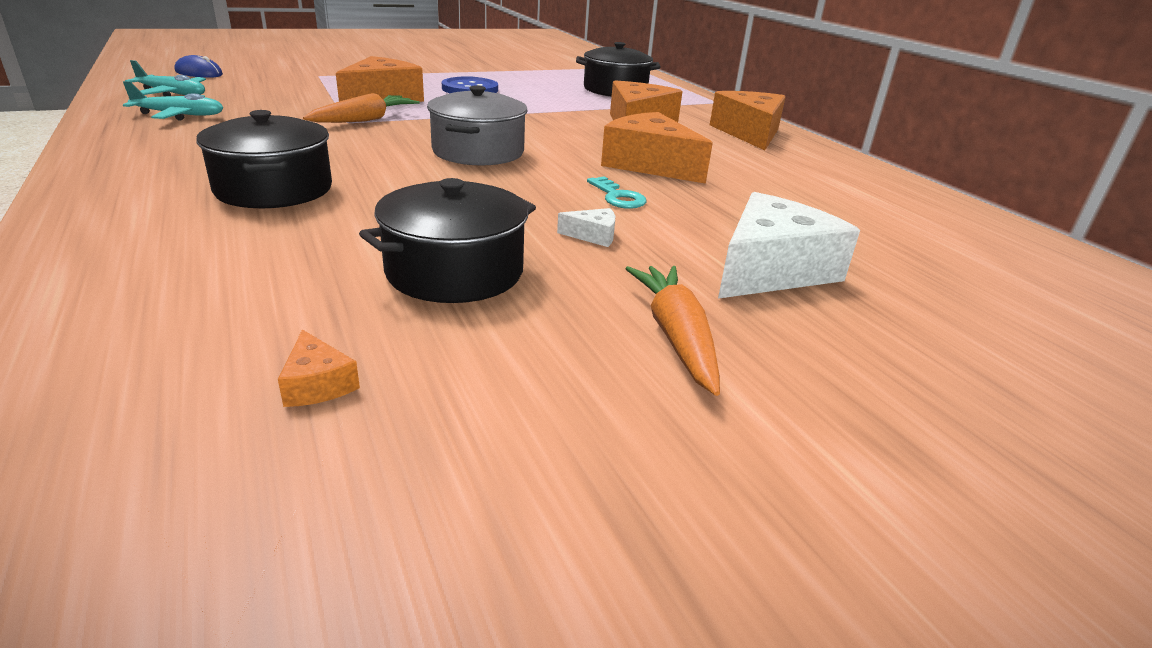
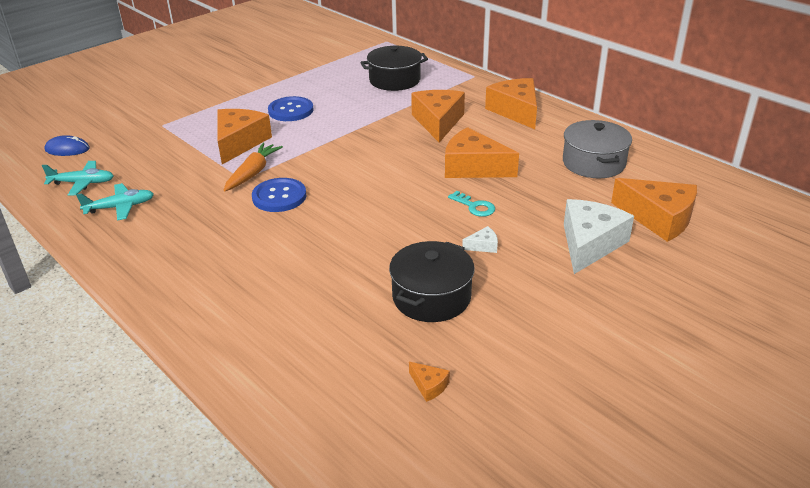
camera: 15 degrees left, 5 degrees up
(274, 189) = (268, 263): black pot -> none
(369, 141) = (279, 197): none -> blue button
(478, 152) = (358, 186): grey pot -> grey pot (593, 163)
(675, 336) = (567, 306): orange carrot -> none
(912, 266) = (658, 218): none -> orange cheese

